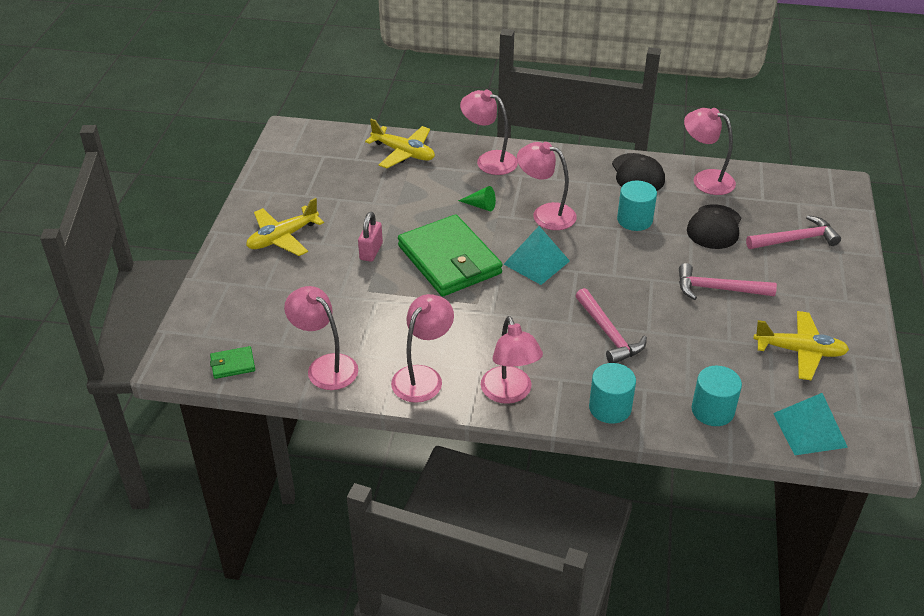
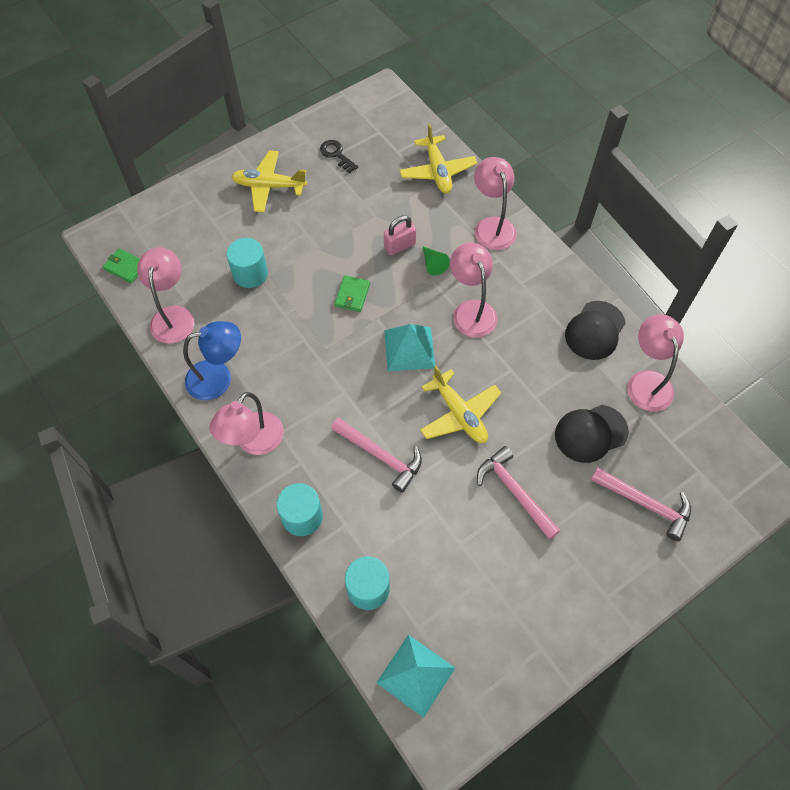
camera: 45 degrees right, 20 degrees up
(310, 187) = (336, 154): none -> black key
(371, 251) = (310, 244): pink padlock -> pink padlock (399, 246)
(423, 376) = (218, 378): pink lamp -> blue lamp
(449, 260) = (352, 295): green wallet -> green wallet, size x0.41
(609, 333) = (381, 456): pink hammer -> pink hammer turned 75 degrees counterclockwise
(634, 220) = (533, 372): turquoise cylinder -> turquoise cylinder (250, 273)
(800, 351) = (502, 605): yellow plane -> yellow plane (459, 414)

